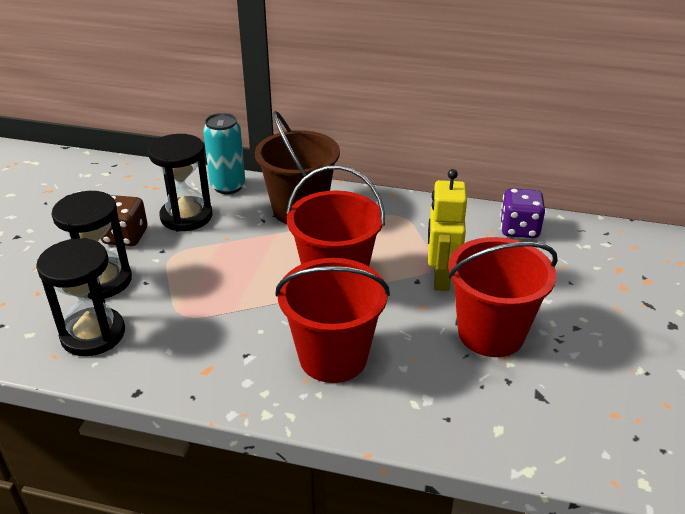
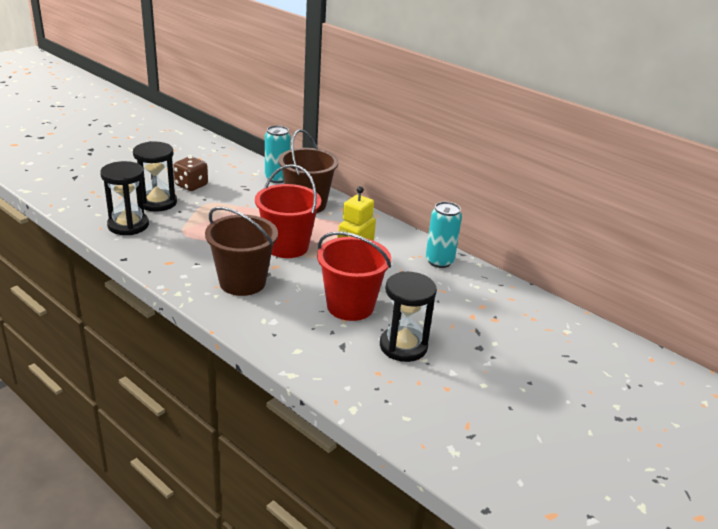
camera: 25 degrees right, 5 degrees down
(186, 216) = (236, 186): black hourglass -> black hourglass (403, 346)
(333, 357) = (242, 282): red bucket -> brown bucket
(519, 229) = (439, 261): purple dice -> turquoise can

